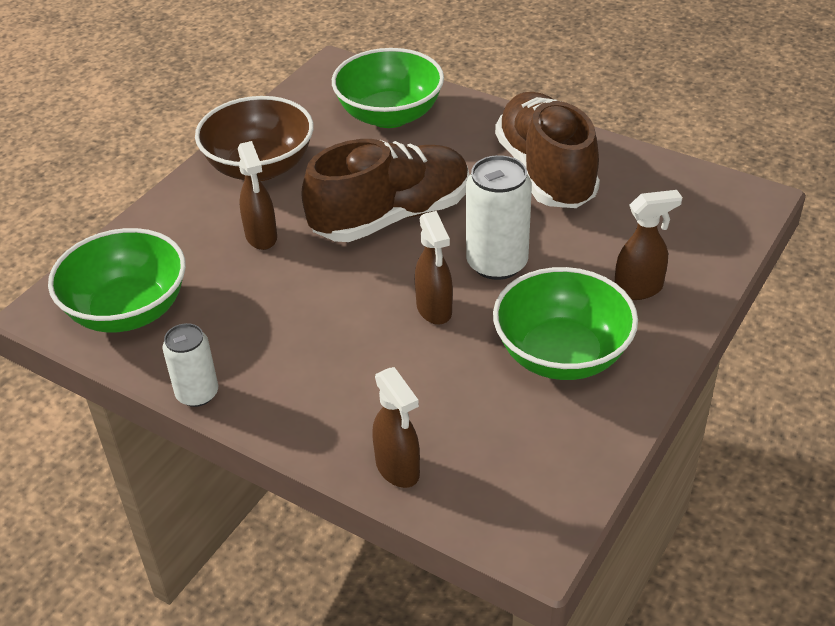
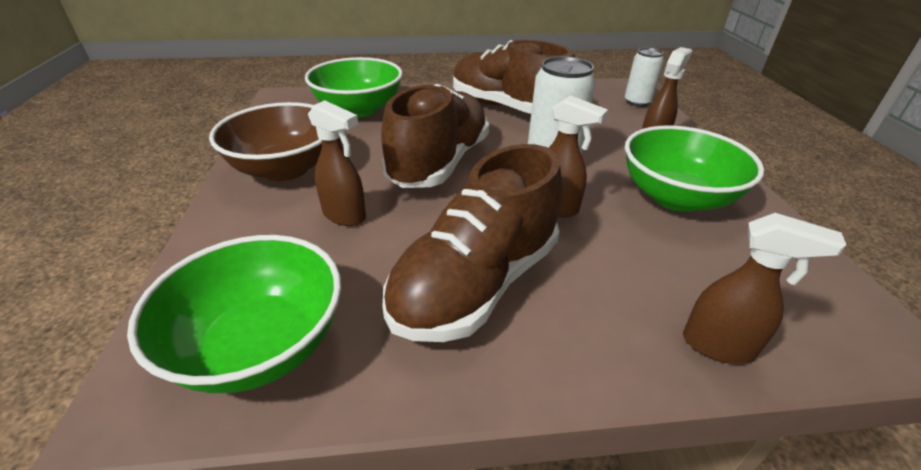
camera: 40 degrees left, 5 degrees down
(197, 393) = (444, 393): white can -> white can (637, 102)
(292, 340) = (476, 284): none -> brown shoe

